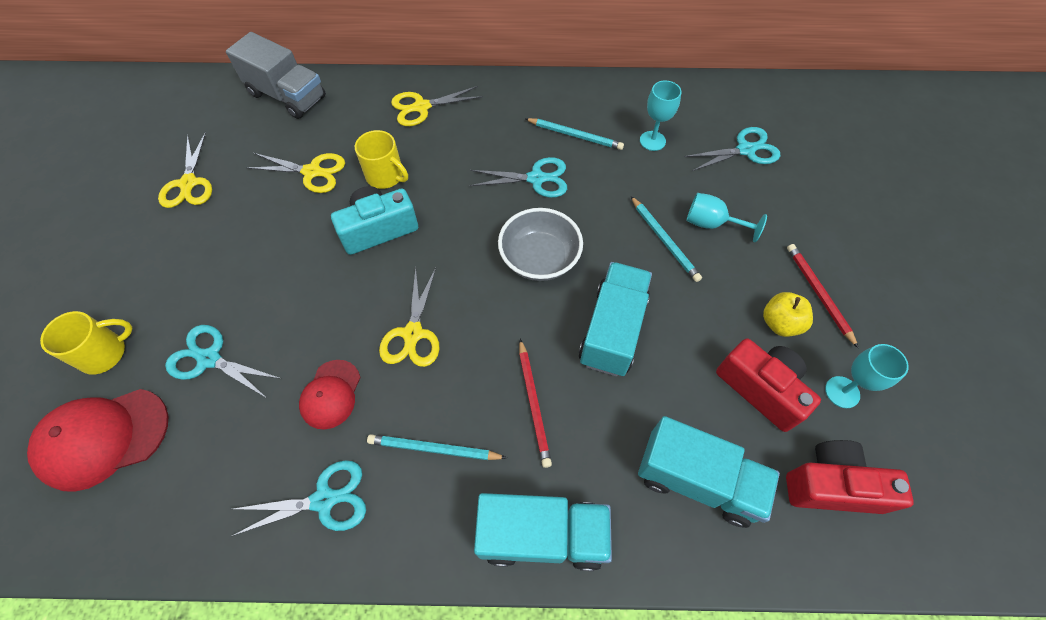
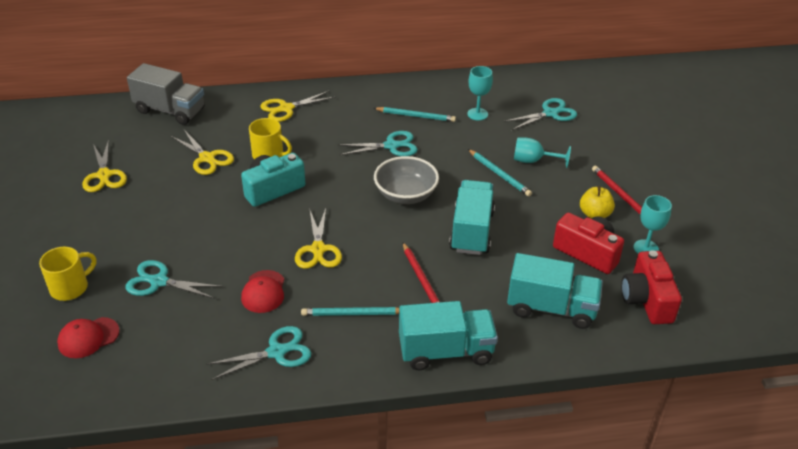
camera: 10 degrees left, 20 degrees down
(103, 438) = (88, 338): red cap -> red cap, size x0.61
(312, 172) = (207, 158): yellow scissors -> yellow scissors turned 45 degrees clockwise
(832, 485) = (647, 300): red camera -> red camera turned 90 degrees counterclockwise

